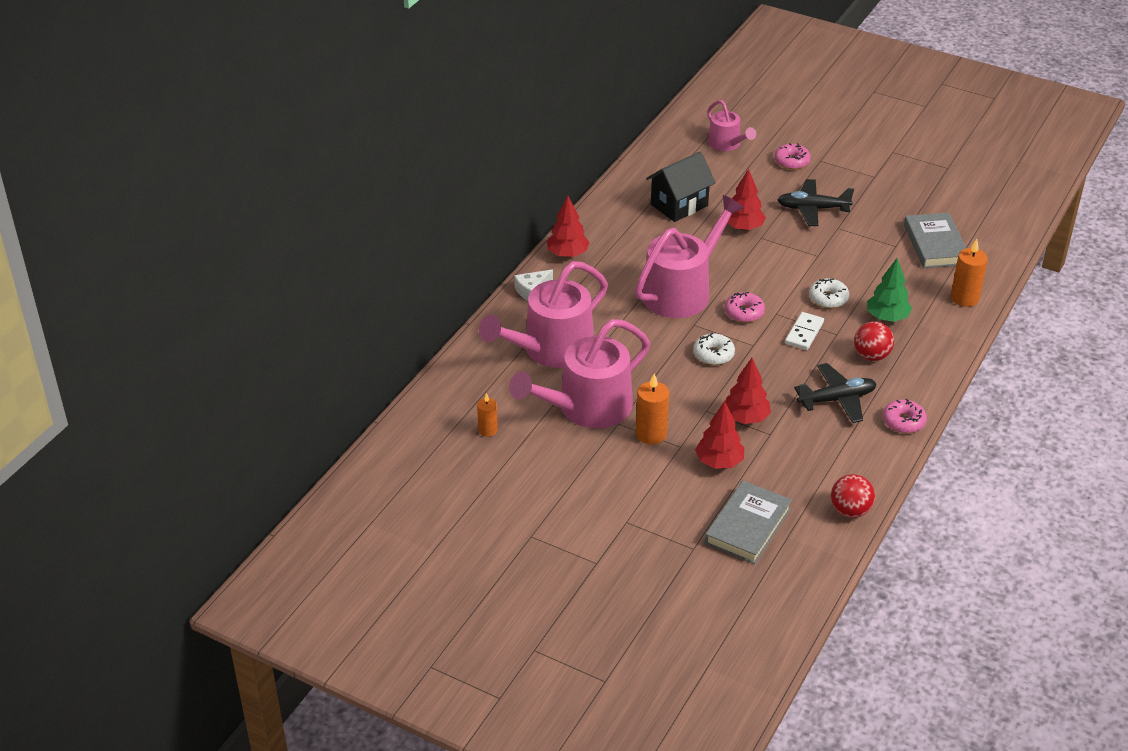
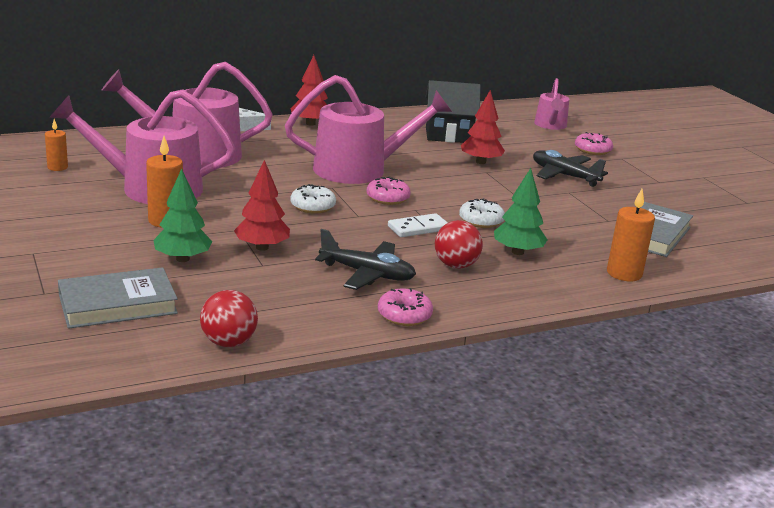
camera: 35 degrees right, 15 degrees down
(719, 462) = (182, 259): red tree -> green tree

